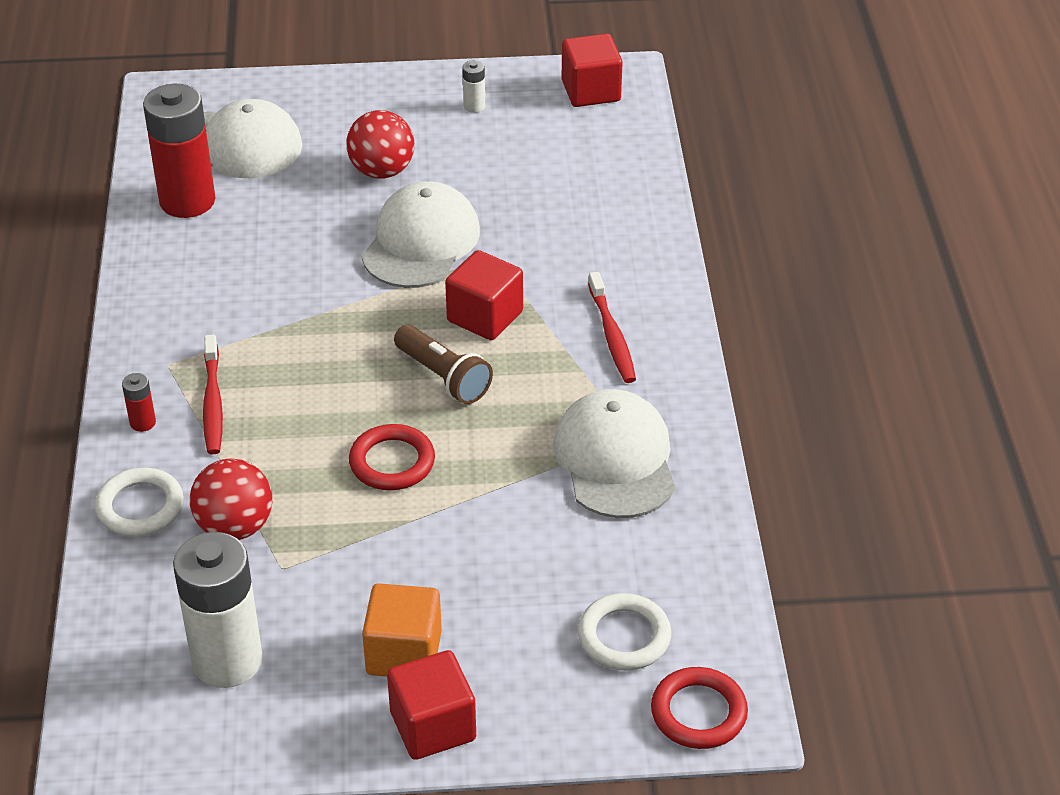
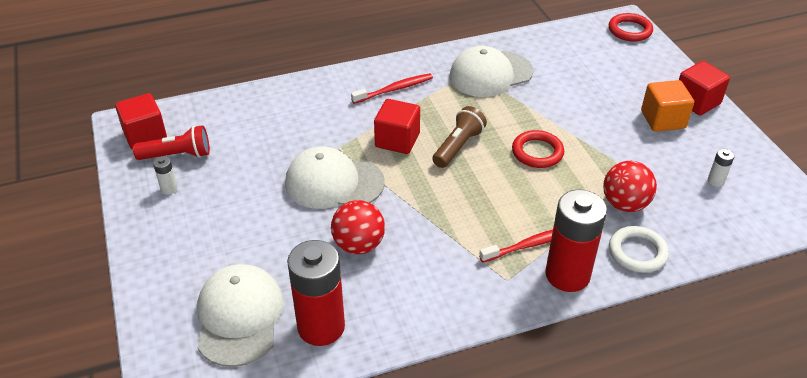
camera: 105 degrees left, 0 degrees up
(143, 423) = (567, 275): red battery -> red battery, size x2.43
(227, 661) = (715, 181): white battery -> white battery, size x0.41
(382, 171) = (258, 220): red ball -> red ball (359, 245)
(537, 115) = (177, 155): none -> red flashlight
(624, 637) = (603, 55): white ring -> none

